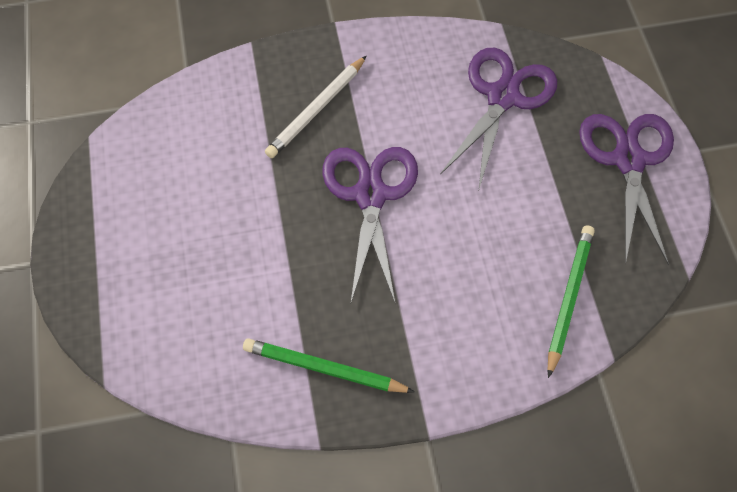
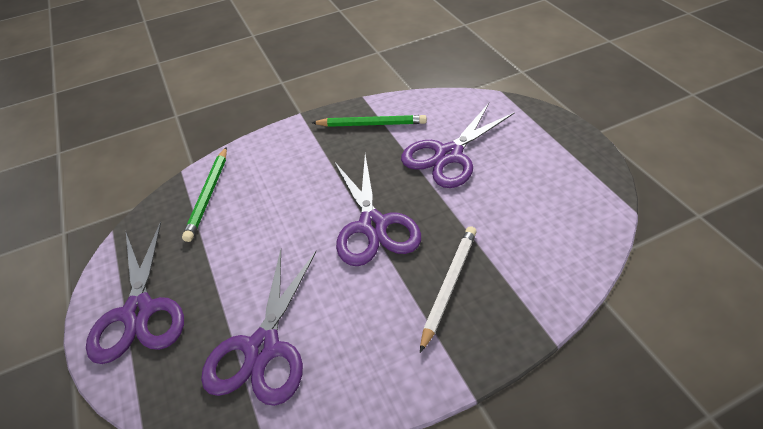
camera: 170 degrees right, 15 degrees down
(242, 274) = (448, 155): none -> purple scissors

